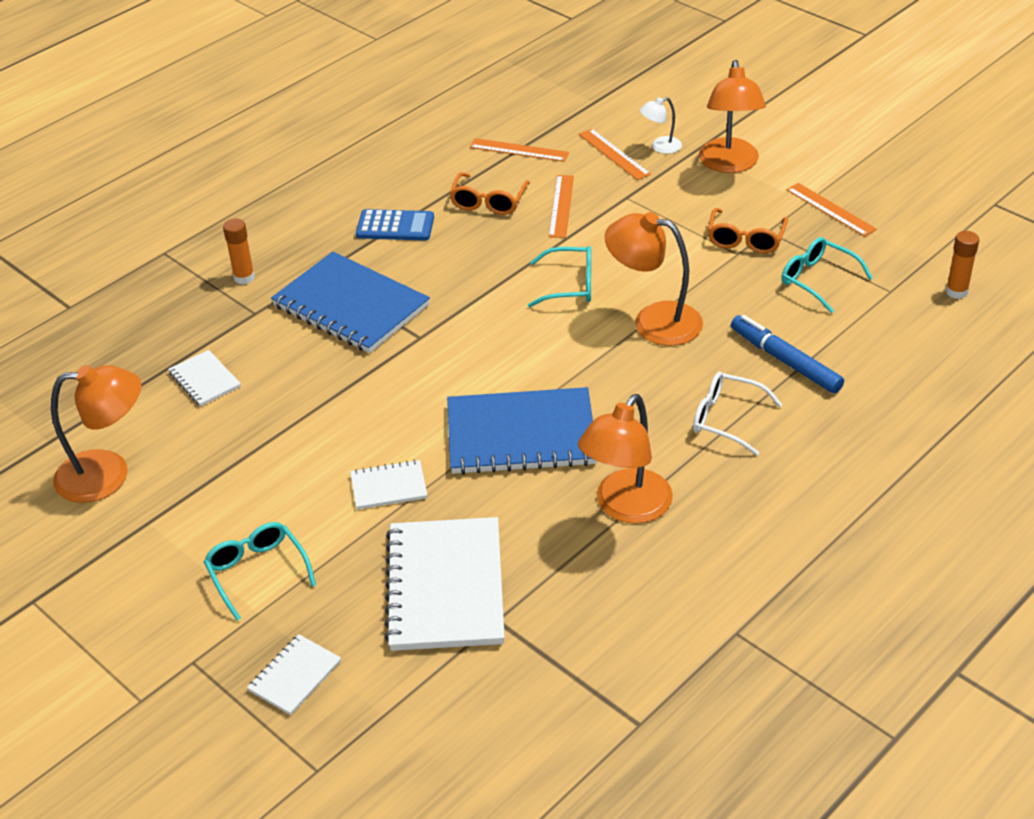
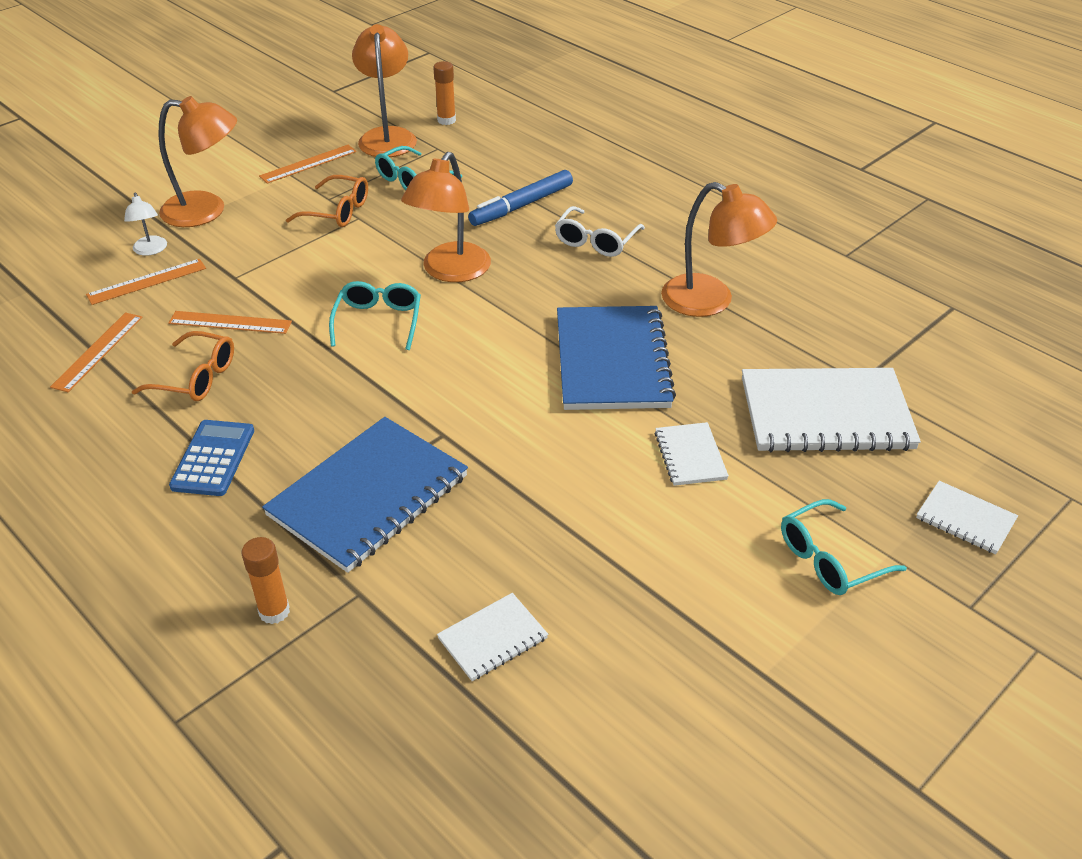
camera: 90 degrees left, 0 degrees up
(108, 475) = (678, 732): orange lamp -> orange lamp (387, 136)

